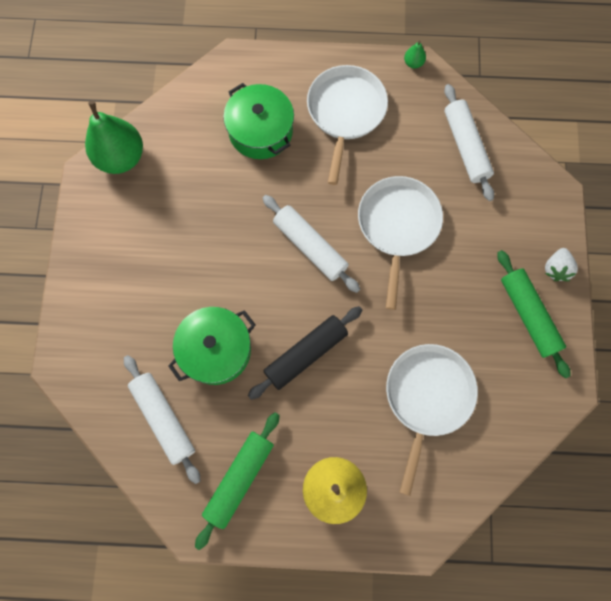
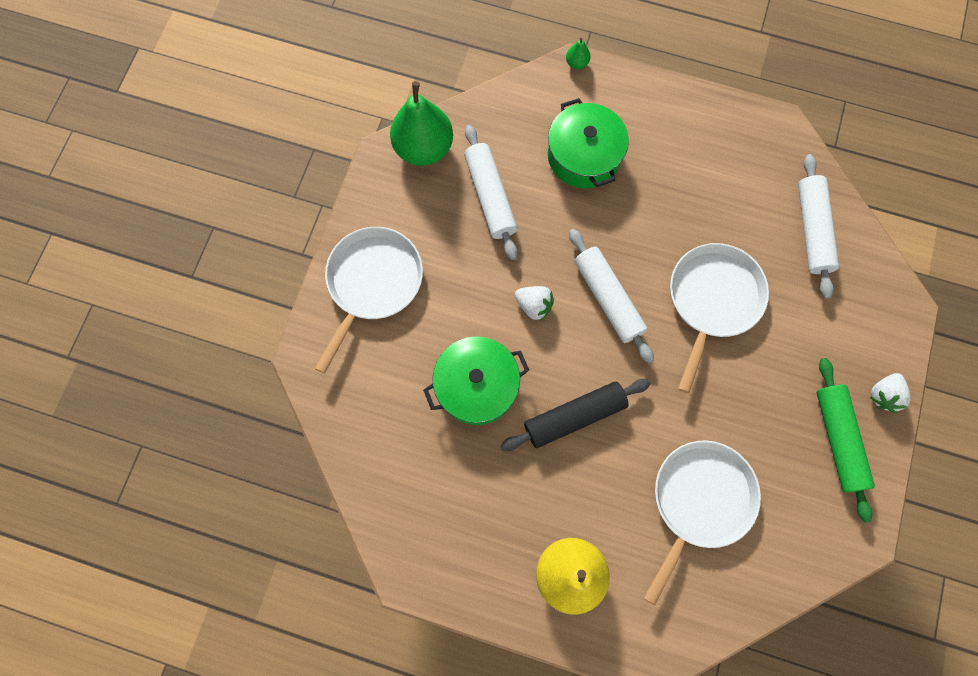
camera: 15 degrees right, 0 degrees up
(164, 419) = (402, 446): white rolling pin -> white rolling pin (490, 196)
(239, 479) = (468, 534): green rolling pin -> none
(249, 269) = (534, 305): none -> white strawberry
(345, 113) = (684, 158): white pan -> white pan (372, 283)
(413, 63) = (775, 120): green pear -> green pear (576, 63)

